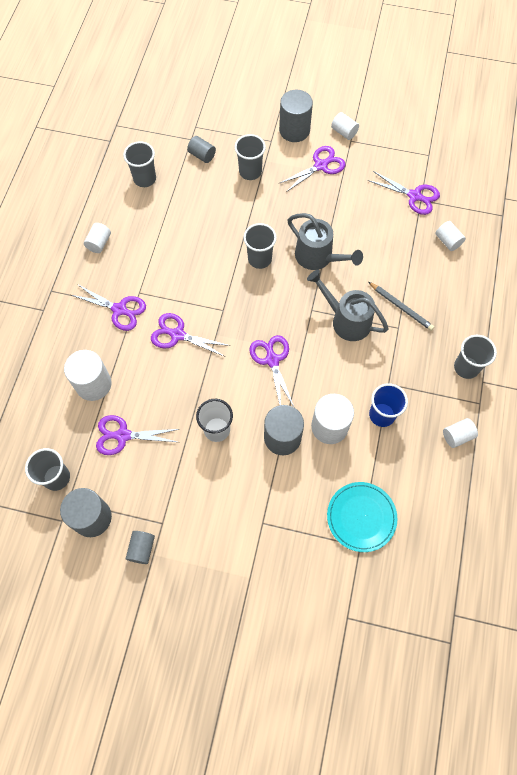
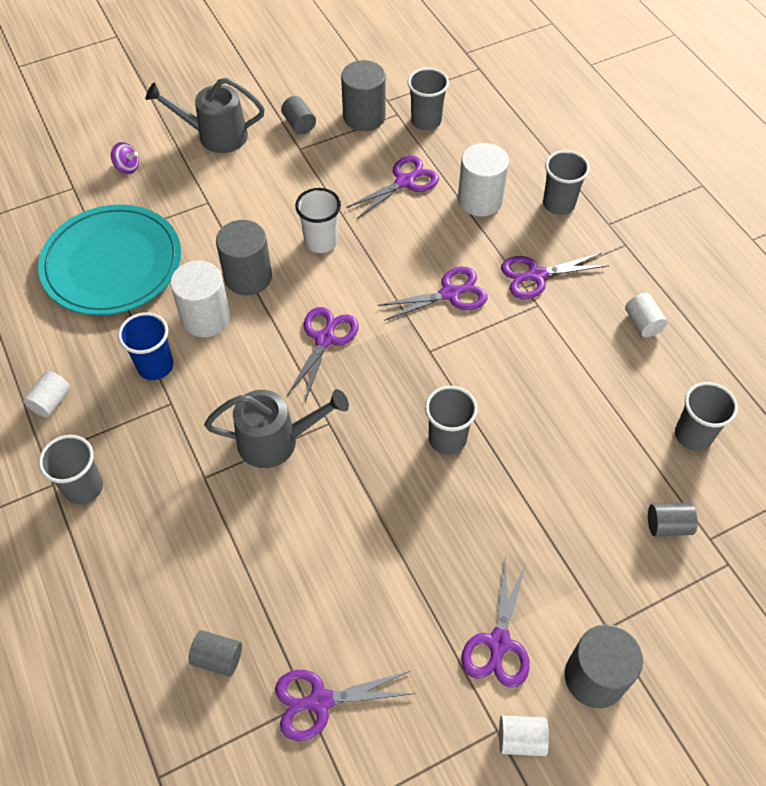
camera: 140 degrees right, 10 degrees down
(250, 172) = (581, 551): grey cup -> grey cup (558, 204)
(272, 360) = (325, 339): purple scissors -> purple scissors turned 105 degrees counterclockwise
(295, 606) = (127, 167): none -> purple spinning top
(318, 257) = (378, 495): grey watering can -> grey watering can (215, 135)
(361, 517) = (112, 264): turquoise plate -> turquoise plate, size x1.65
(401, 307) = (219, 506): grey pencil -> none
(448, 241) = (218, 658): white cylinder -> grey cylinder

